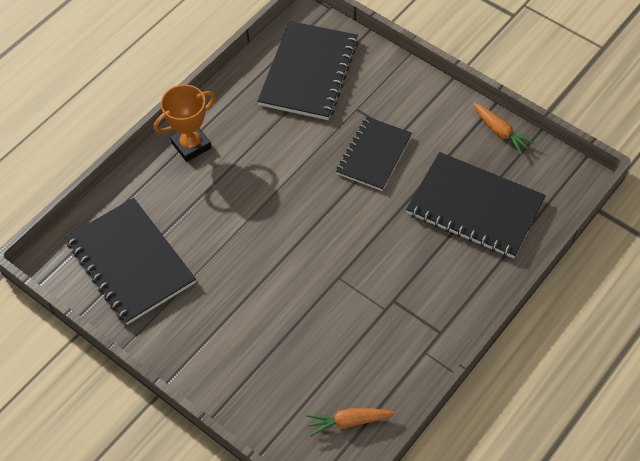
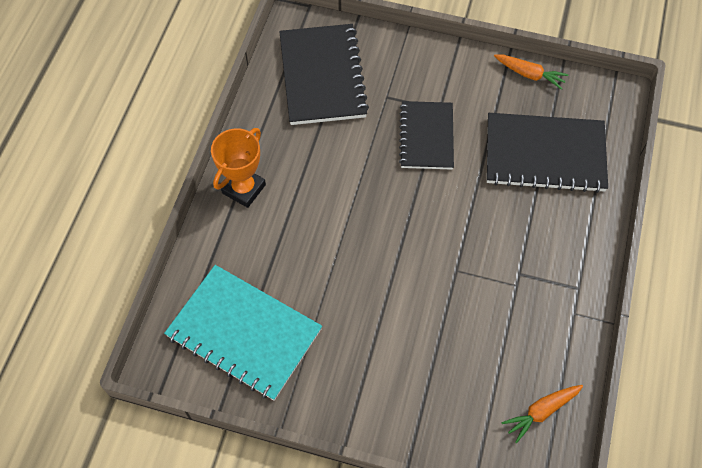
camera: 25 degrees left, 5 degrees up
(131, 262) = (244, 333): black notebook -> turquoise notebook

